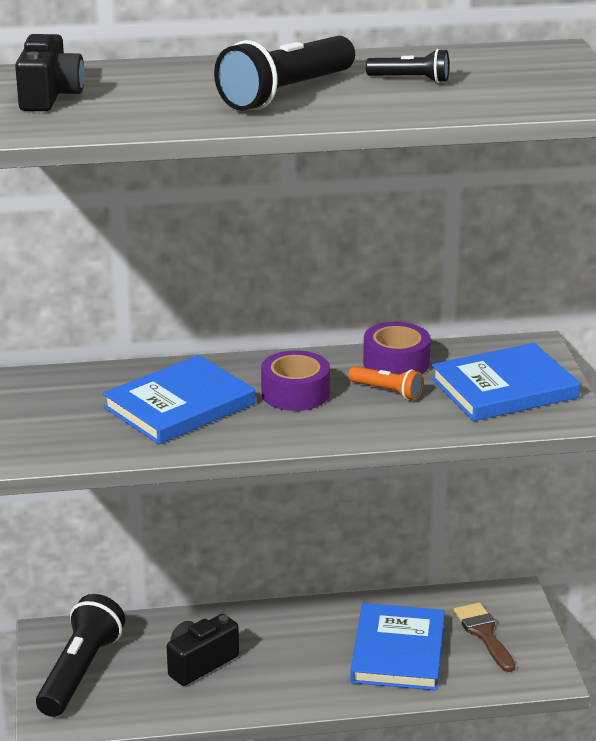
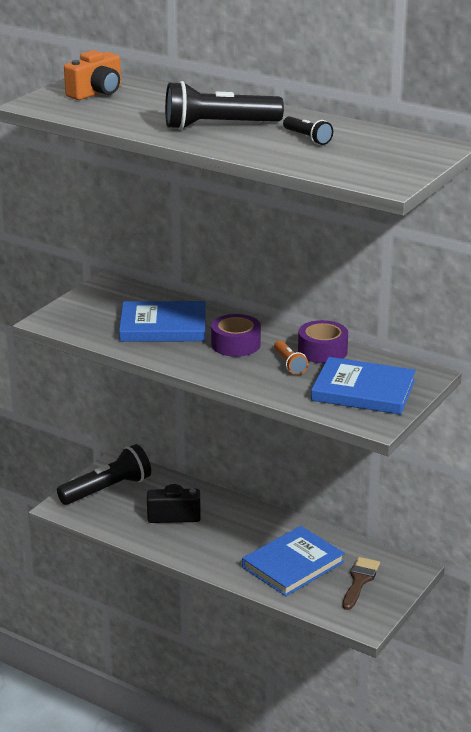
camera: 40 degrees right, 0 degrees up
(50, 97) = (96, 93): black camera -> orange camera

